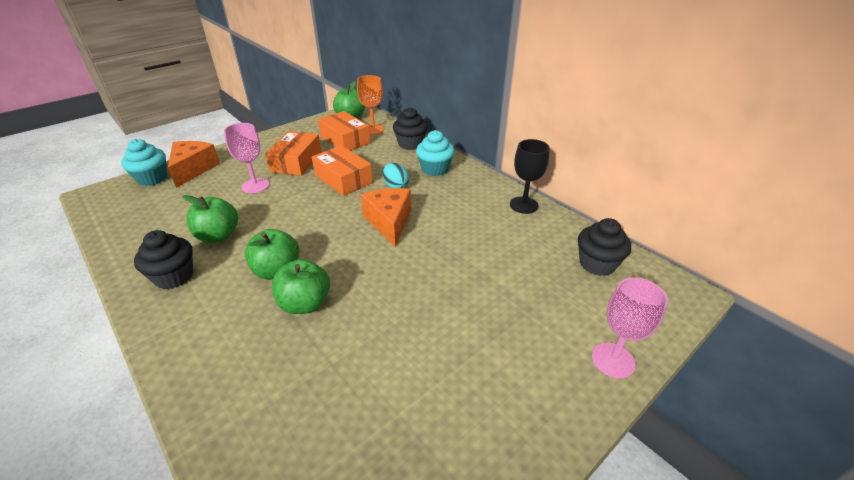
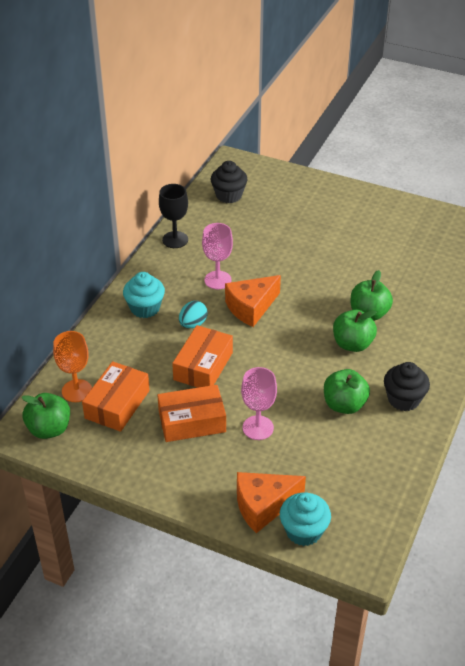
camera: 115 degrees left, 5 degrees up
(410, 144) = (99, 344): black cupcake -> none
(613, 360) = (311, 182): pink goblet -> pink goblet (217, 280)

